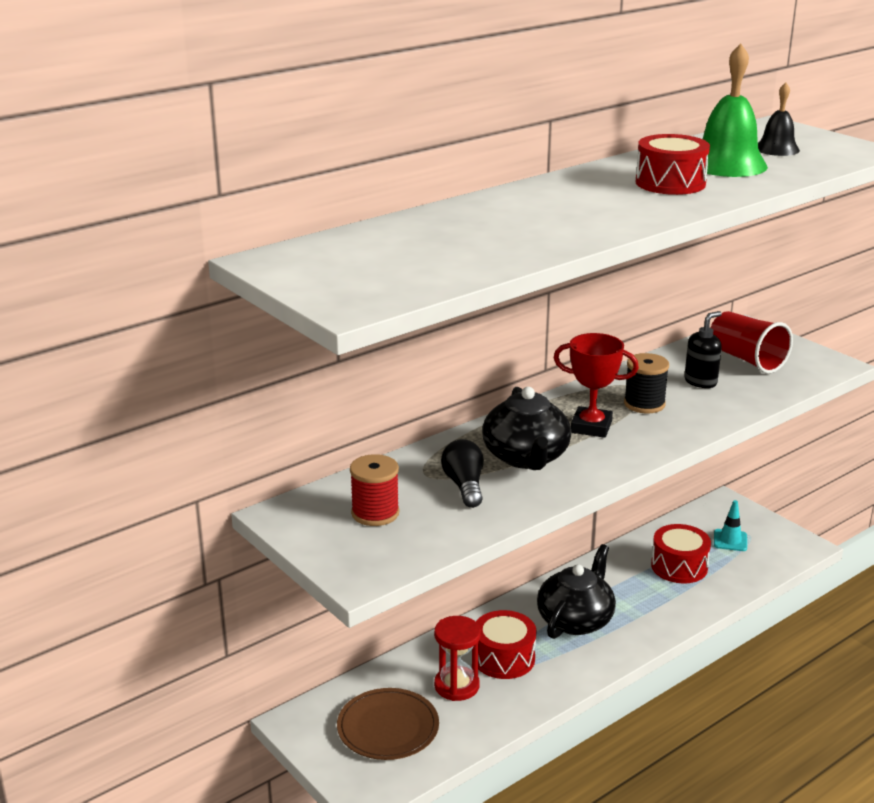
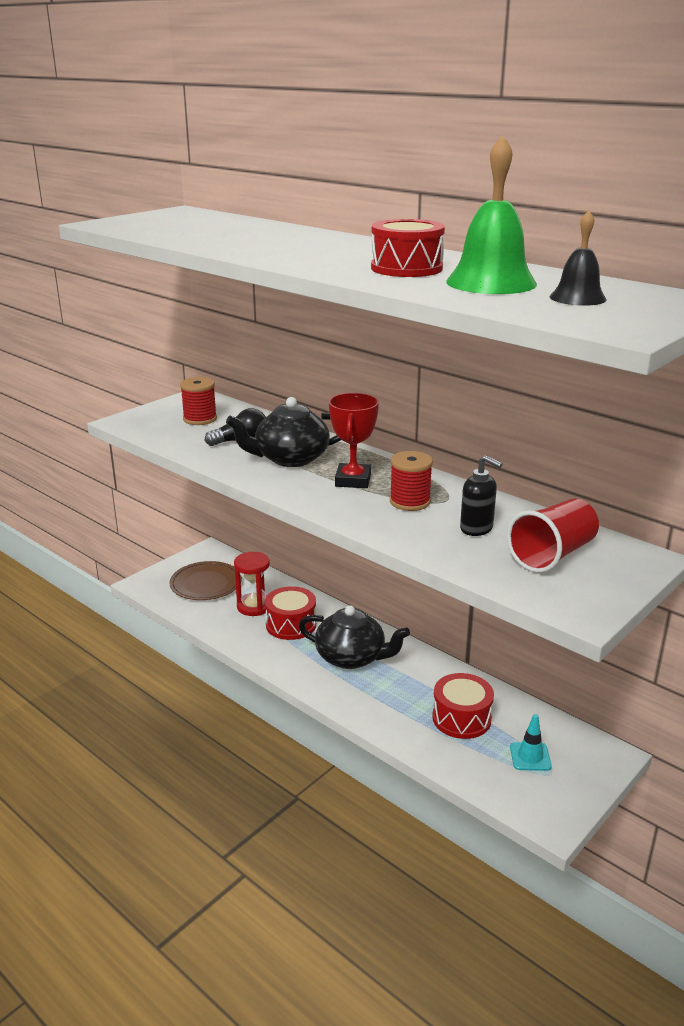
camera: 80 degrees right, 0 degrees up
(644, 404) = (410, 502): black spool -> red spool

